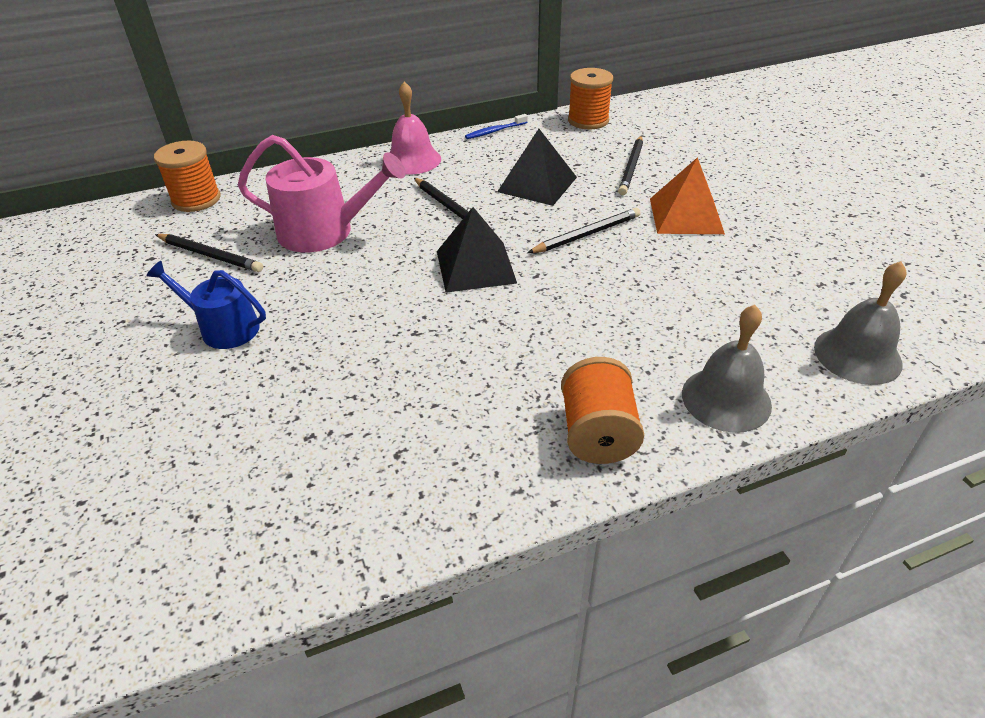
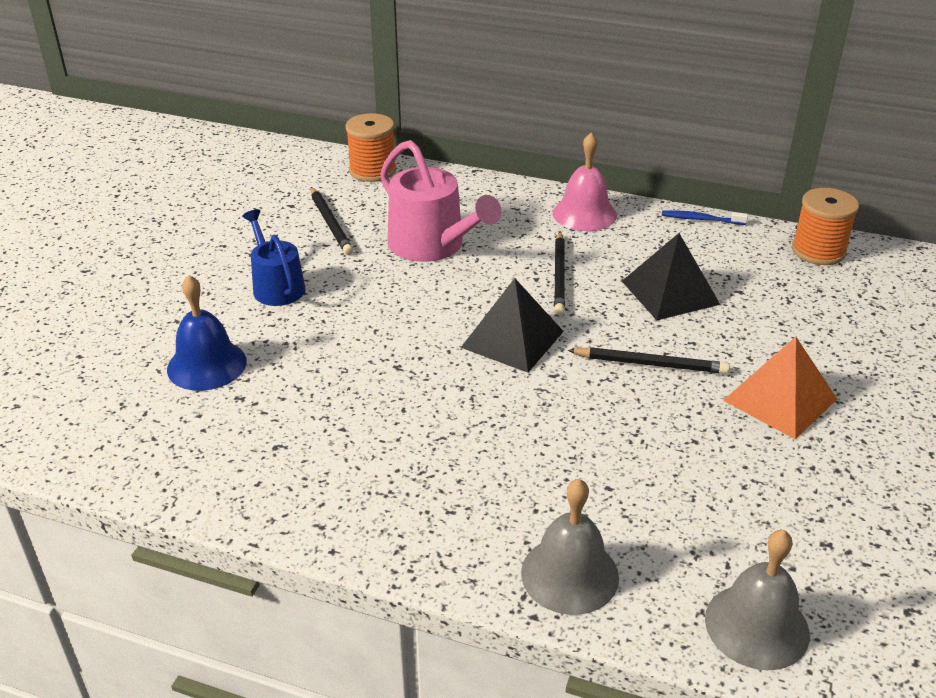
camera: 40 degrees right, 5 degrees down
(239, 428) = (206, 365): none -> blue bell
(597, 433) = (428, 527): orange spool -> none
(631, 167) = (793, 322): black pencil -> none

